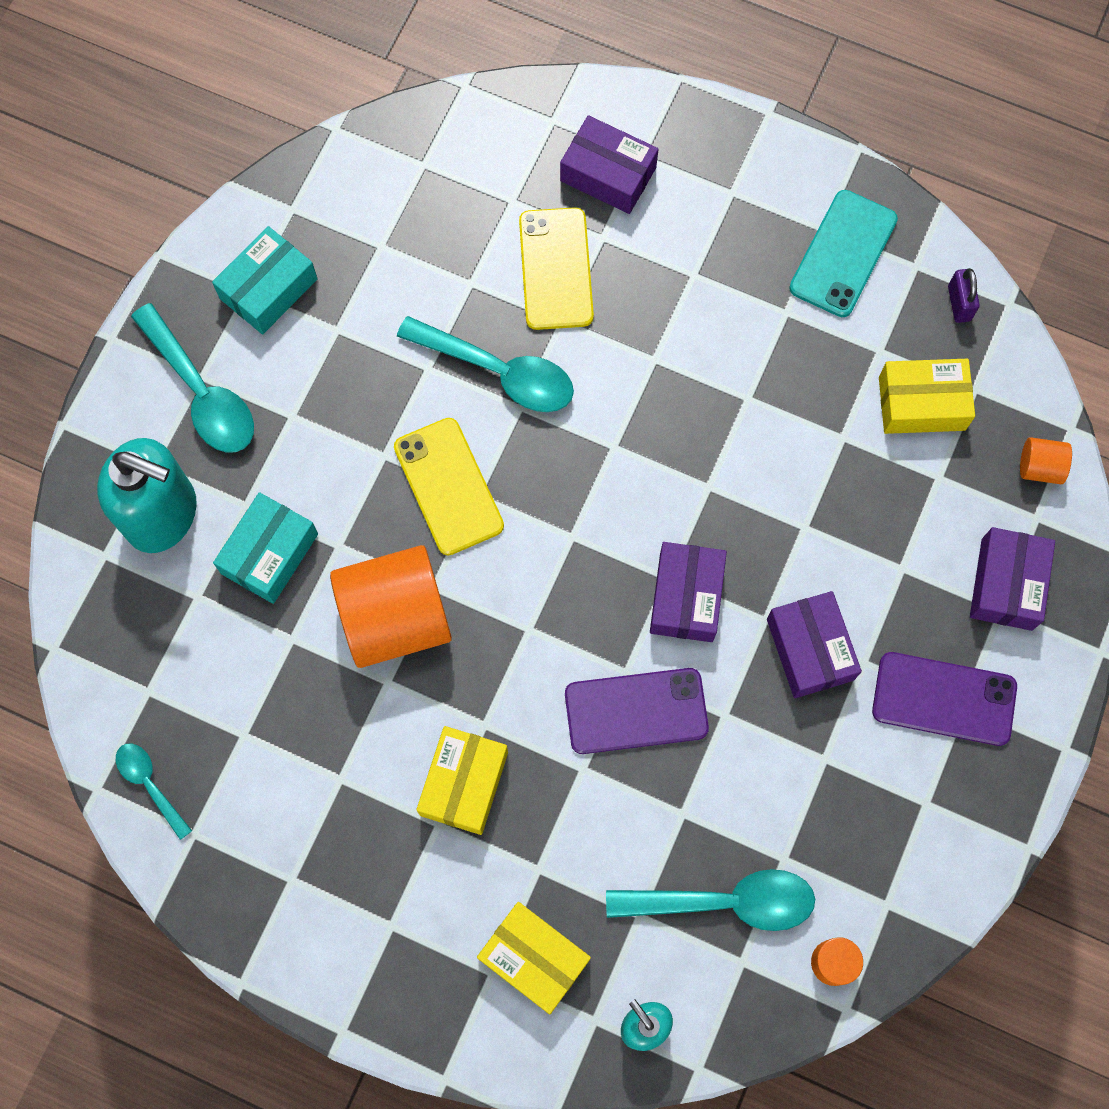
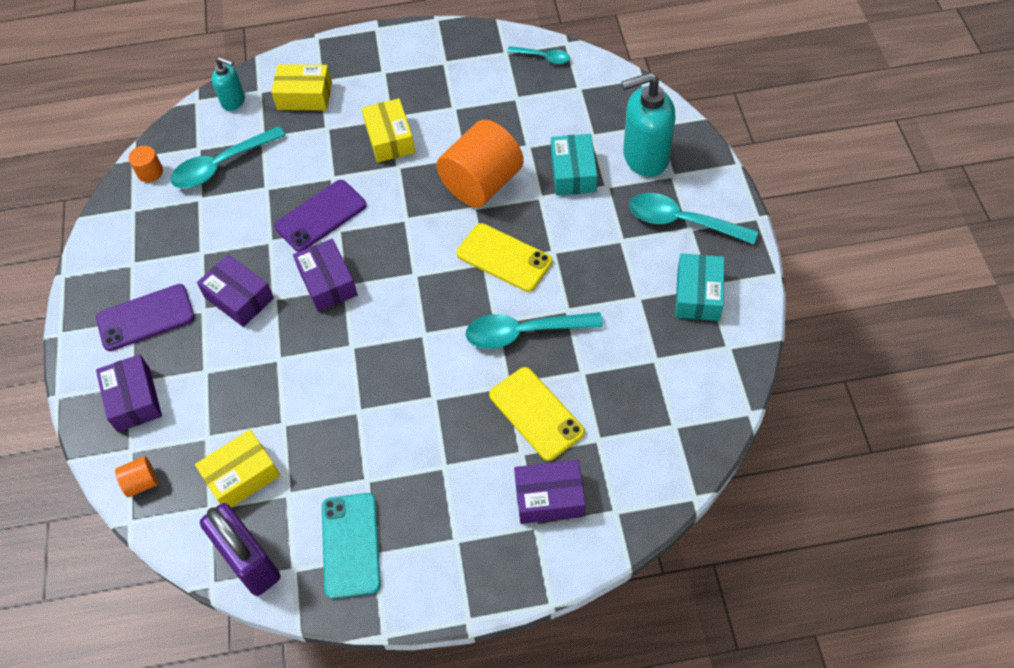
camera: 150 degrees right, 15 degrees down
(959, 303) = (249, 561): purple padlock -> purple padlock, size x2.22

